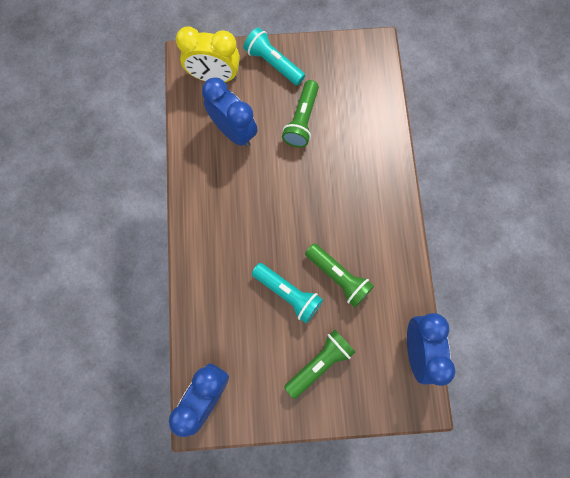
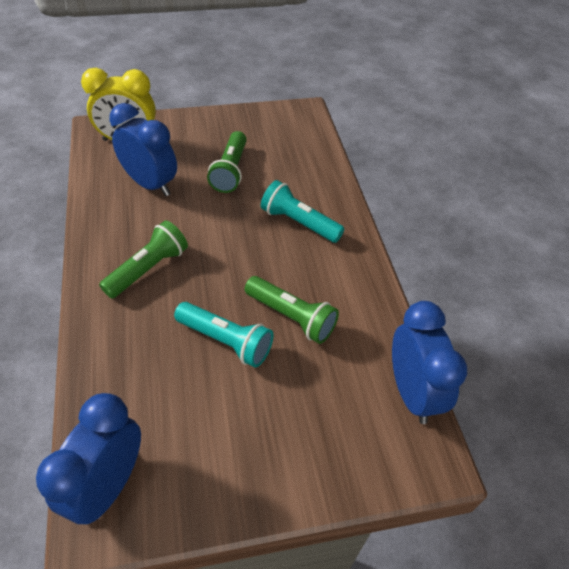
camera: 10 degrees left, 25 degrees down
(273, 63) = (195, 127): turquoise flashlight -> turquoise flashlight (299, 222)
(320, 363) = (278, 423): green flashlight -> green flashlight (148, 269)

